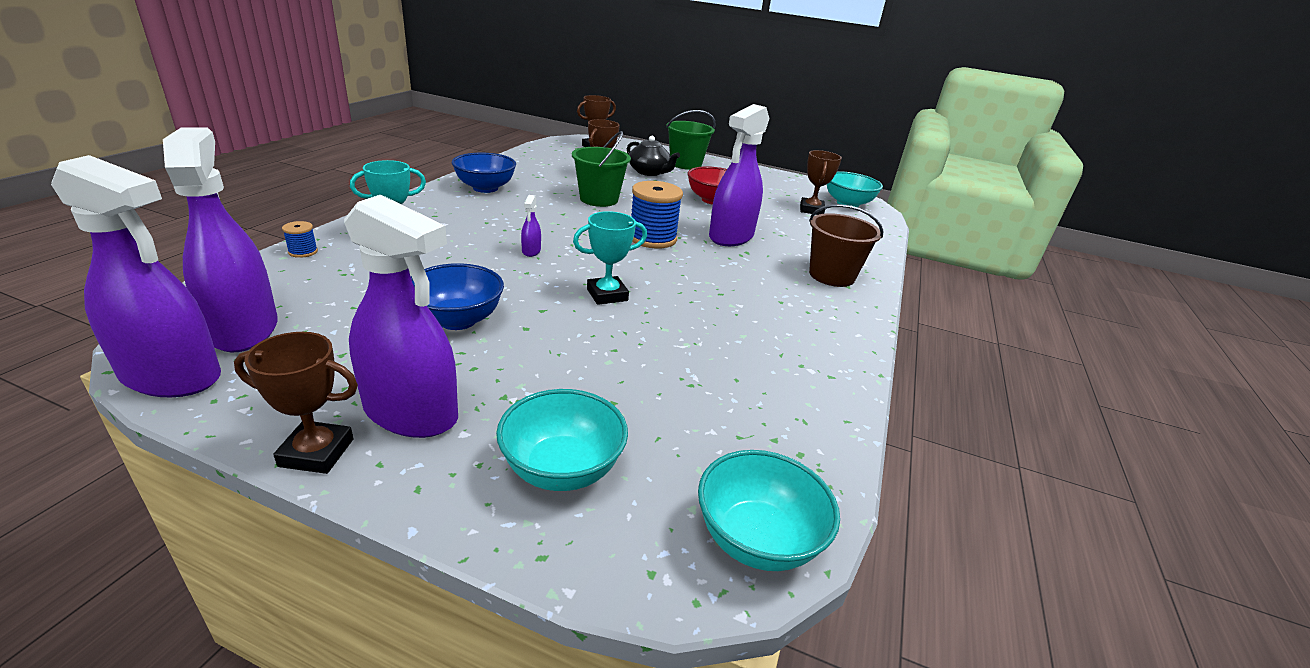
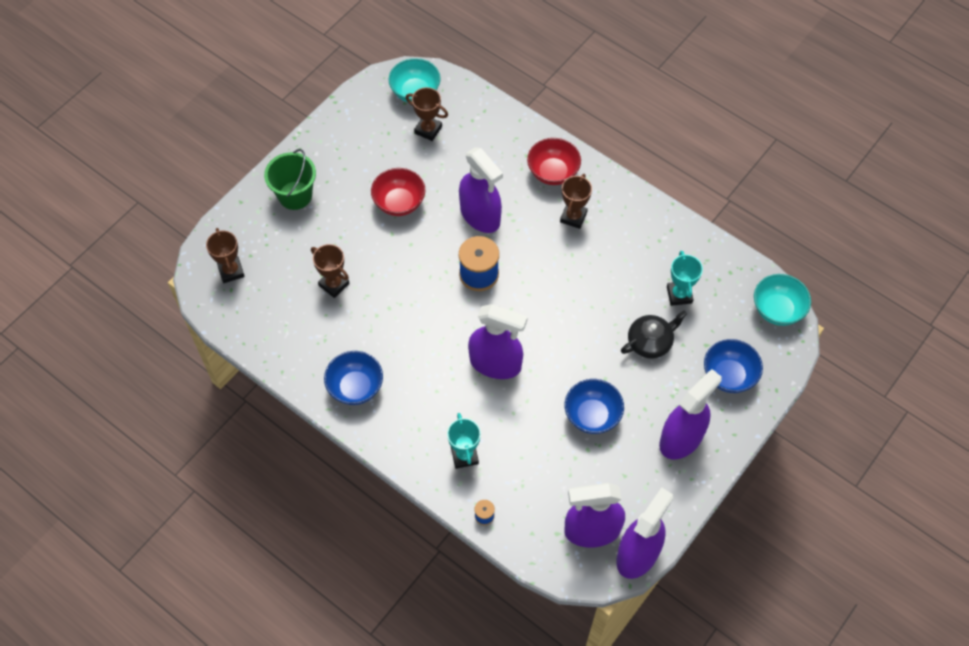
camera: 70 degrees left, 30 degrees up
(316, 452) = (706, 476): brown trophy -> brown trophy (573, 217)
(531, 251) = (495, 363): purple spray bottle -> purple spray bottle, size x2.48
(562, 469) = (729, 375): turquoise bowl -> blue bowl
(599, 199) = (390, 297): green bucket -> none
(607, 295) = (568, 325): turquoise trophy -> turquoise trophy (679, 295)
(649, 172) = (318, 236): black teapot -> black teapot (650, 342)
(831, 276) = (553, 172): brown bucket -> red bowl

